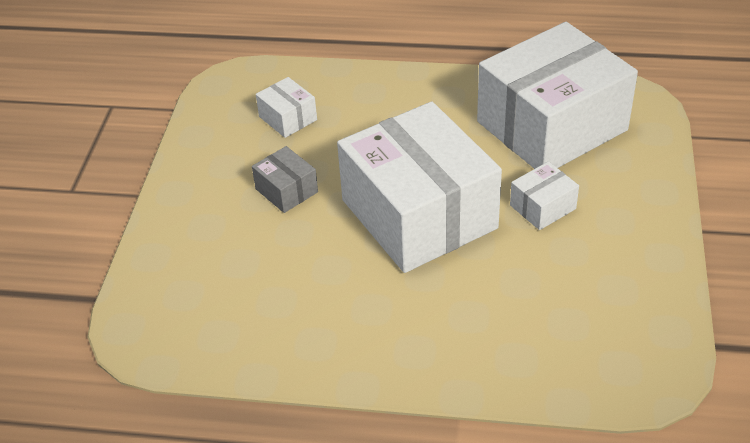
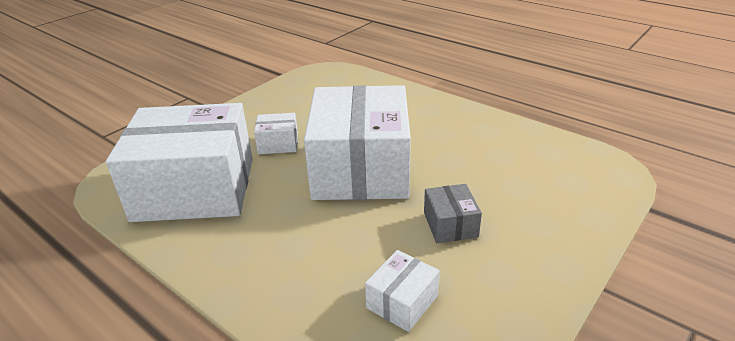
camera: 150 degrees left, 10 degrees down
(288, 118) = (402, 302): white box -> white box turned 45 degrees clockwise

